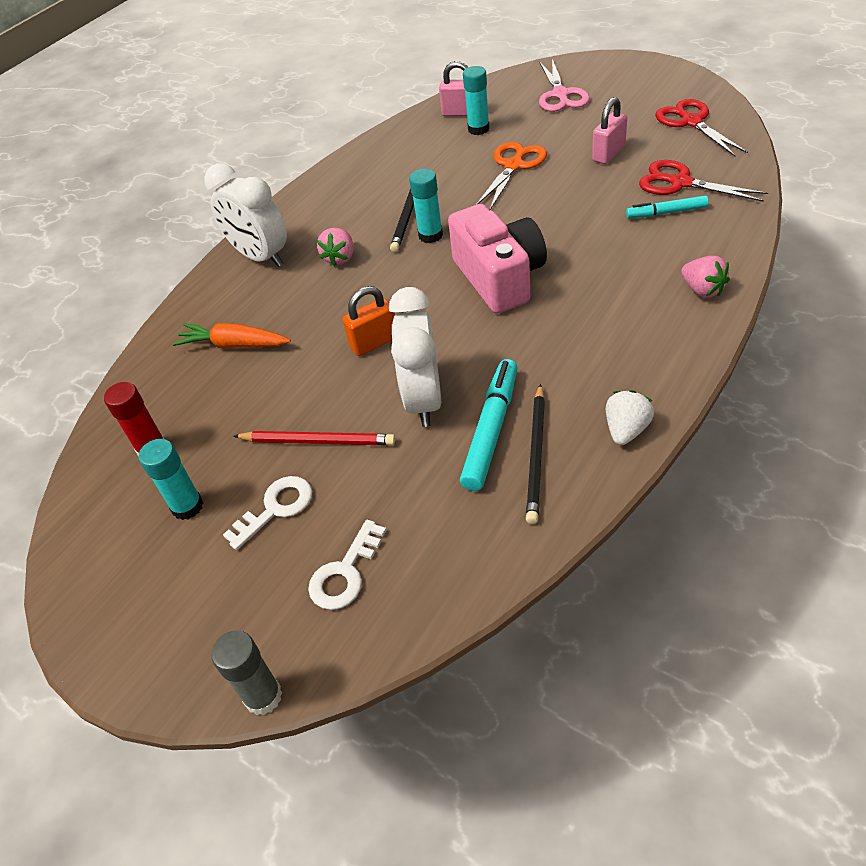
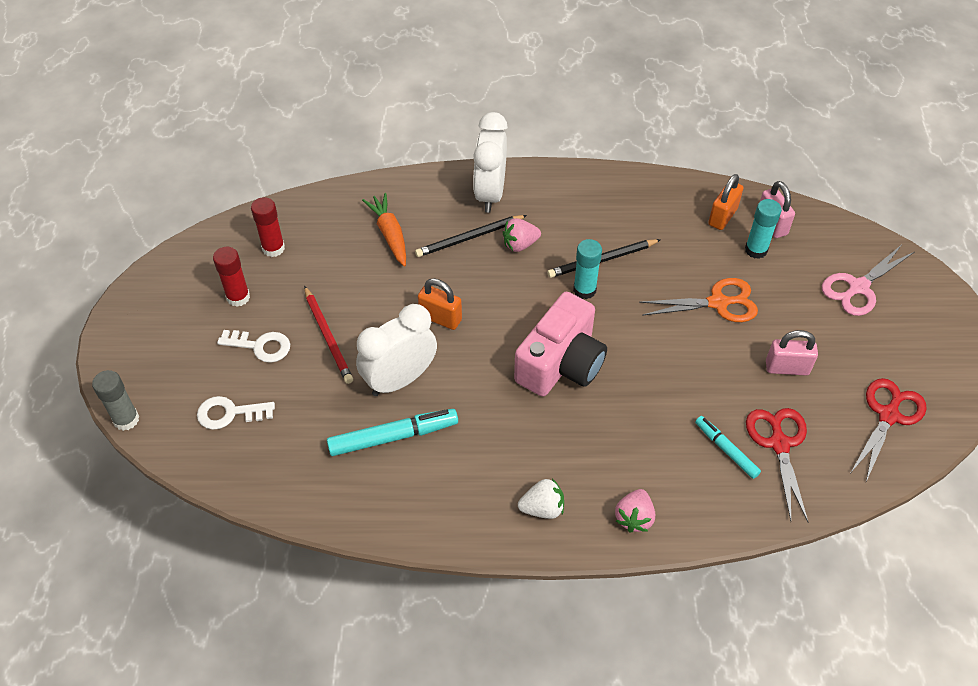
camera: 50 degrees right, 5 degrees up
(187, 506) = (238, 297): turquoise glue stick -> red glue stick
(428, 134) = (722, 217): none -> orange padlock
(536, 455) = (384, 476): black pencil -> black pencil (469, 238)
(626, 430) = (439, 525): white strawberry -> white strawberry (542, 508)

